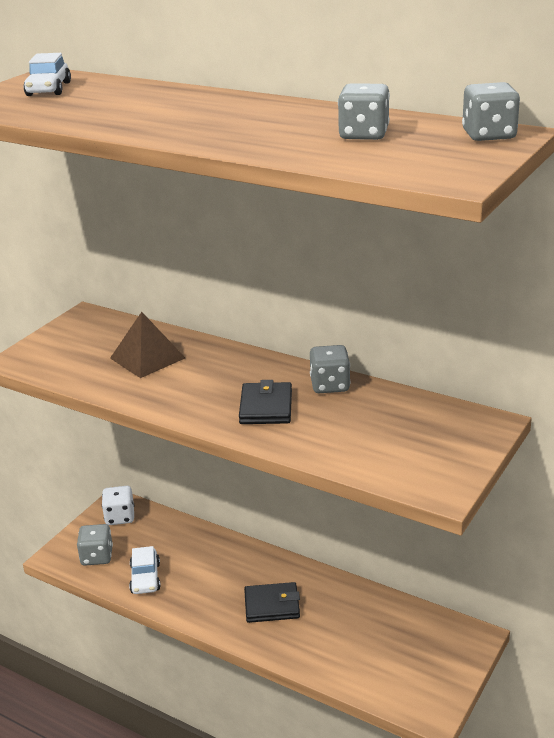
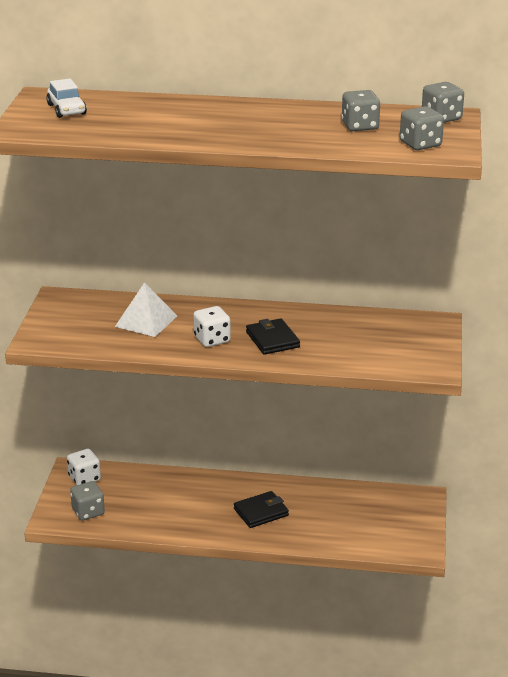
camera: 25 degrees left, 0 degrees up
(145, 578) = (143, 517): white car -> none
(147, 358) = (146, 321): brown pyramid -> white pyramid
(198, 393) = (212, 339): none -> white dice
(330, 385) = (307, 316): grey dice -> grey dice (420, 144)

